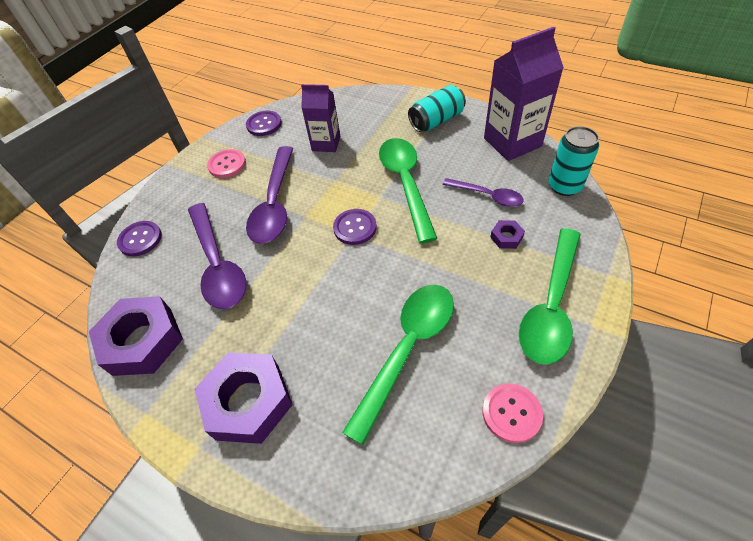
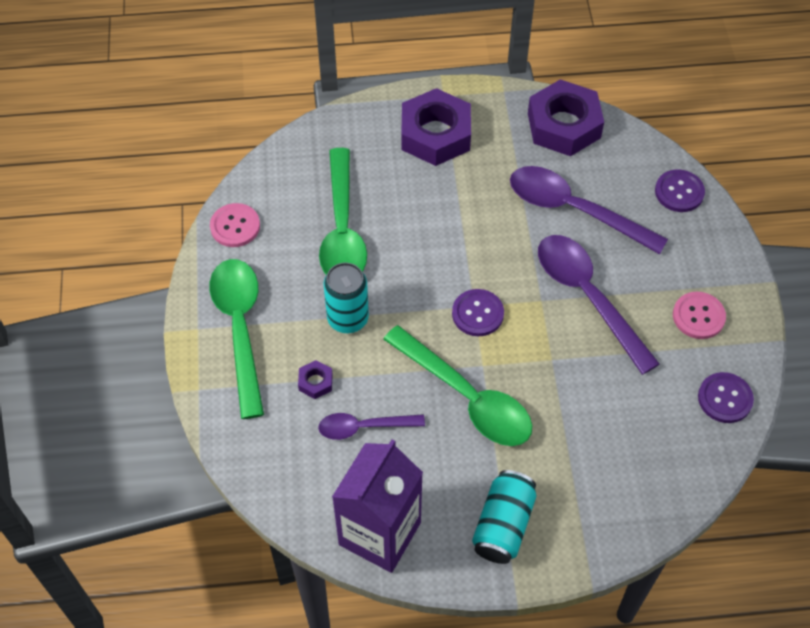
camera: 140 degrees right, 5 degrees up
(326, 143) = (613, 409): purple carton -> none
(564, 186) = (283, 487): turquoise can -> turquoise can (348, 318)

